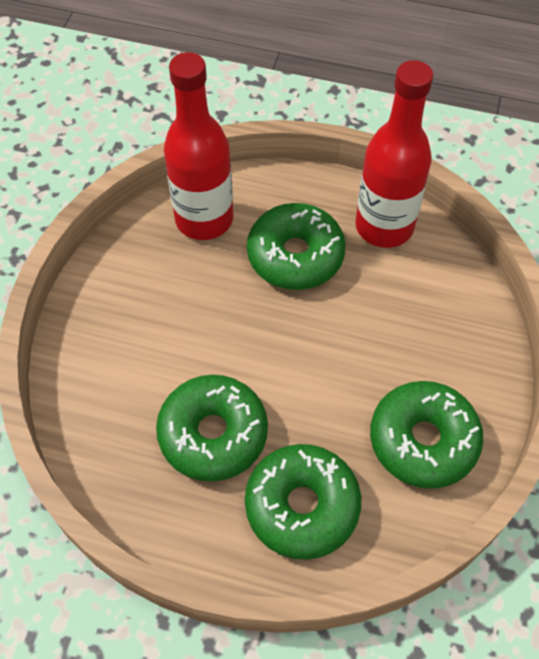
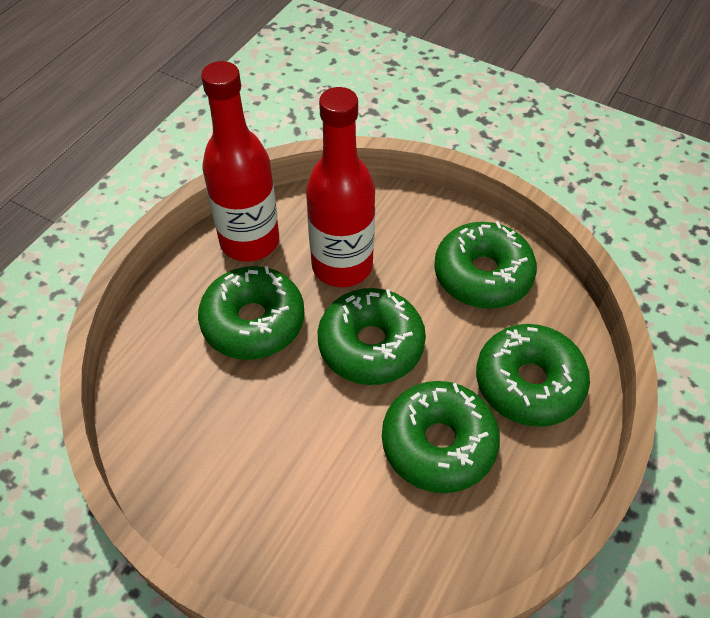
camera: 75 degrees left, 5 degrees down
(204, 219) = (169, 396): red bottle -> red bottle (342, 266)
(301, 355) = (371, 345): none -> green donut

